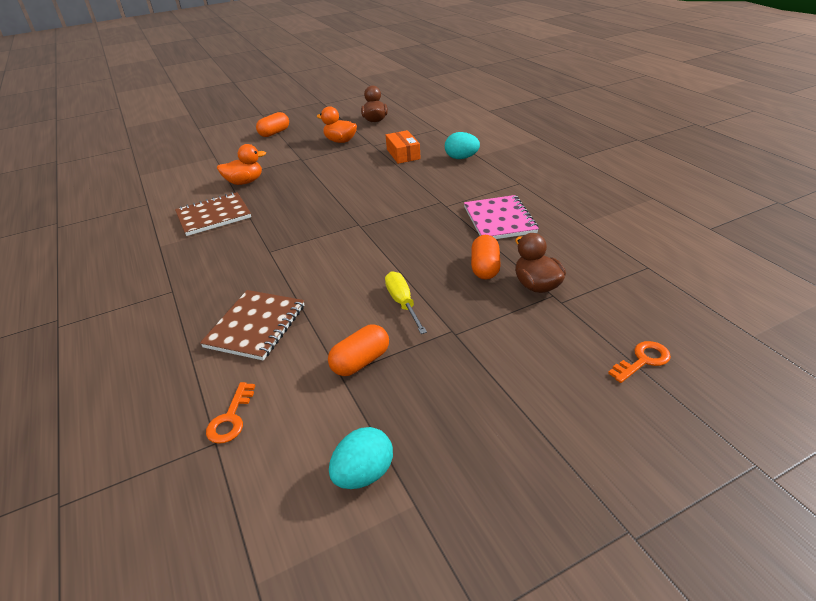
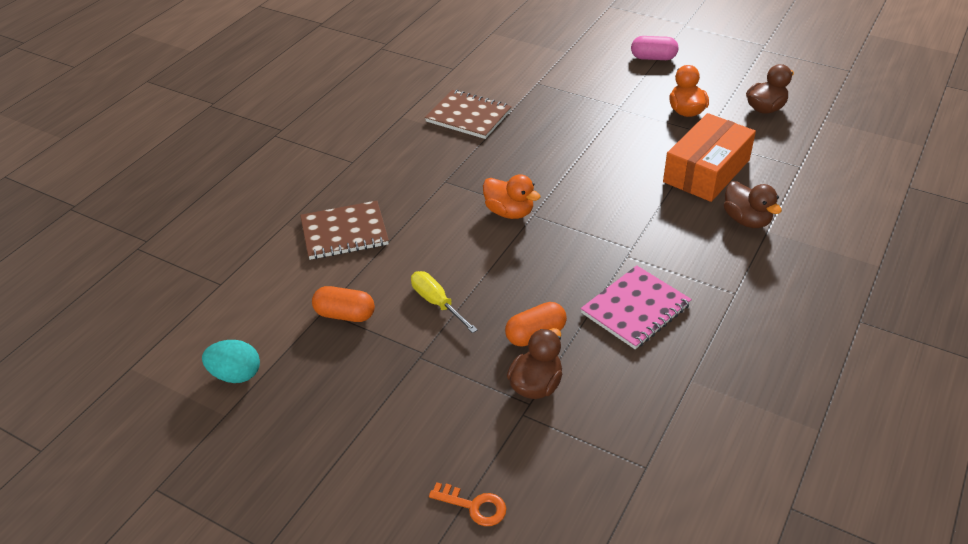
camera: 55 degrees right, 5 degrees up
(231, 418) = (245, 278): orange key -> none
(245, 182) = (539, 99): orange duck -> orange duck (509, 212)
(274, 133) = (653, 58): orange capsule -> pink capsule
(402, 303) = (437, 303): yellow screwdriver -> yellow screwdriver turned 75 degrees counterclockwise
(403, 154) = (706, 171): orange box -> orange box, size x1.67
(461, 158) = (746, 220): turquoise egg -> brown duck

